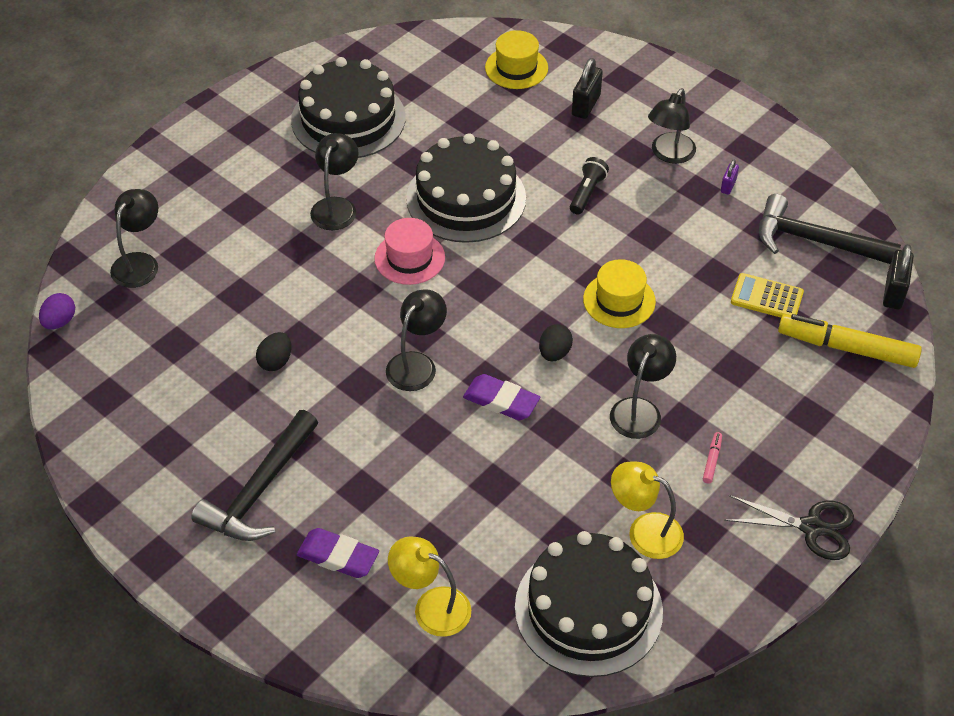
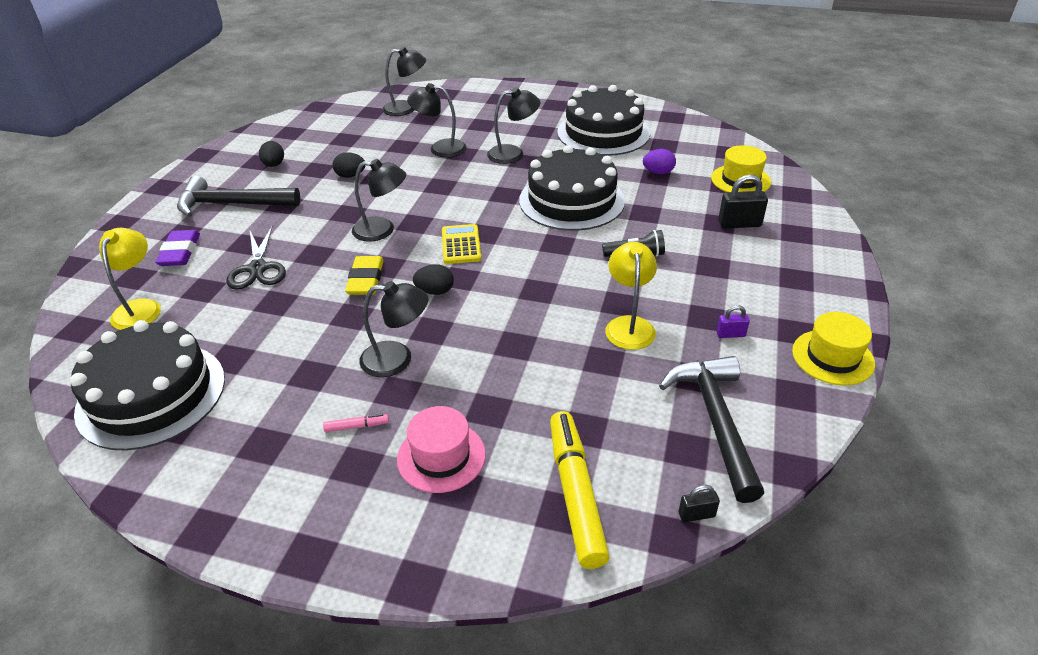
camera: 65 degrees right, 10 degrees down
(60, 322) = (341, 102): purple egg -> purple egg (658, 172)
(189, 430) = (274, 165): none -> black egg
(409, 258) = (487, 196): pink hat -> pink hat (441, 456)
(501, 401) = (366, 280): purple eraser -> yellow eraser
(619, 300) = (522, 309): yellow hat -> yellow hat (832, 357)
(644, 531) = (251, 404): yellow lamp -> yellow lamp (629, 325)
(669, 154) = (731, 286): black lamp -> black lamp (440, 148)
(766, 297) = (601, 405): yellow calculator -> yellow calculator (461, 245)
(811, 527) = (295, 534): black scissors -> black scissors (258, 268)
(893, 292) = (696, 515): black padlock -> black padlock, size x0.57

